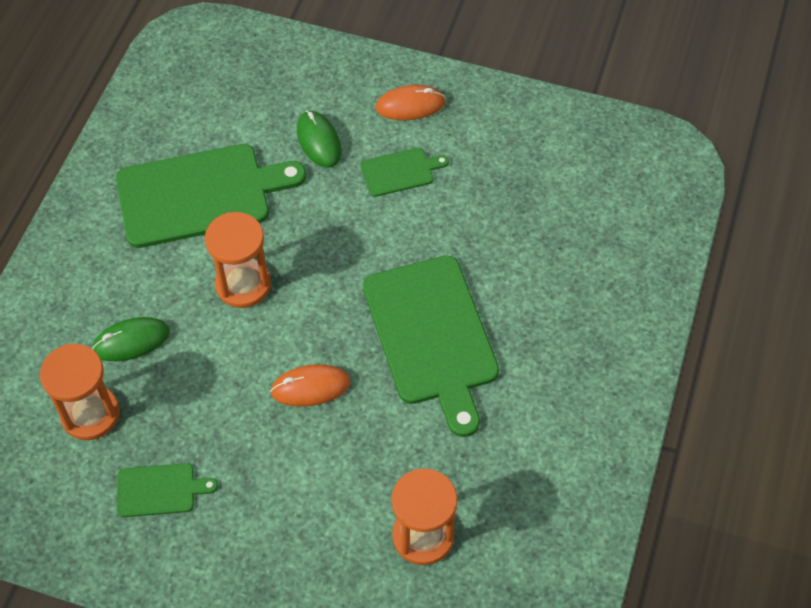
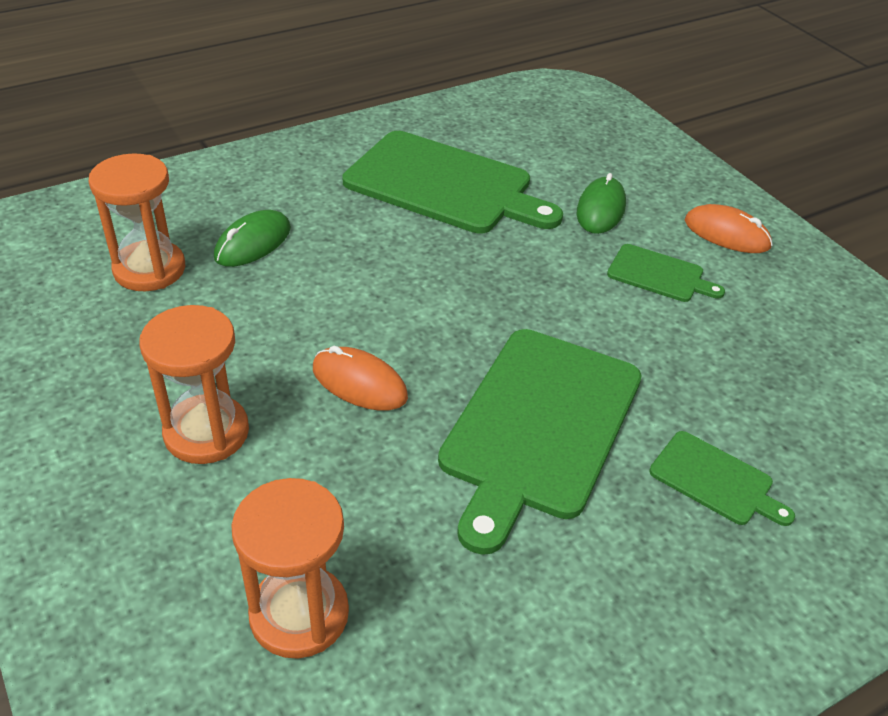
camera: 40 degrees right, 15 degrees down
(131, 341) = (253, 243): green mouse -> green mouse turned 75 degrees counterclockwise
(160, 490) = (119, 364): green cutting board -> green cutting board (715, 480)
(243, 284) = (400, 265): orange hourglass -> orange hourglass (206, 432)

